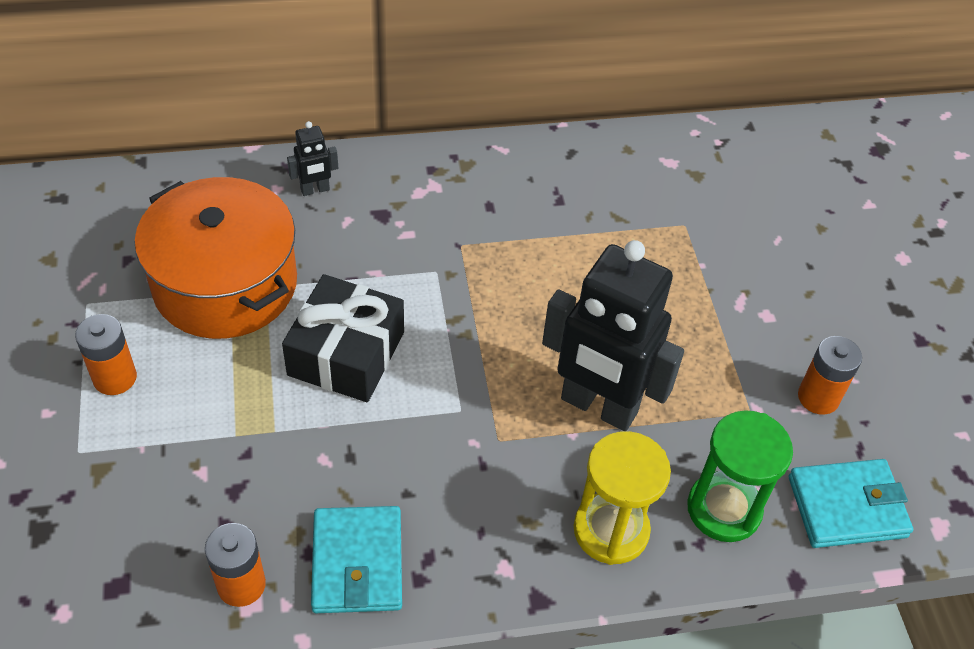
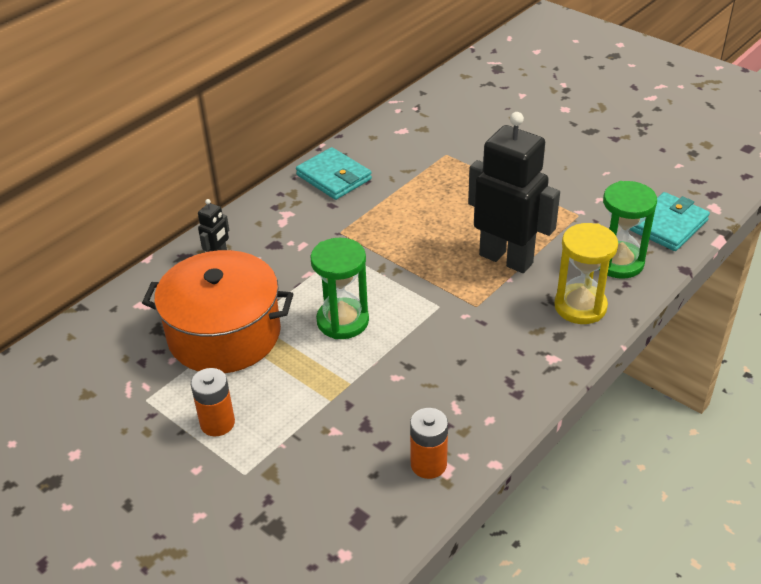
camera: 35 degrees left, 10 degrees down
(346, 353) = (342, 321): black gift -> green hourglass
(357, 563) = (476, 409): turquoise wallet -> turquoise wallet (334, 177)
(598, 406) = (506, 259): black robot -> black robot turned 135 degrees counterclockwise
(818, 397) = (601, 189): orange battery -> none

